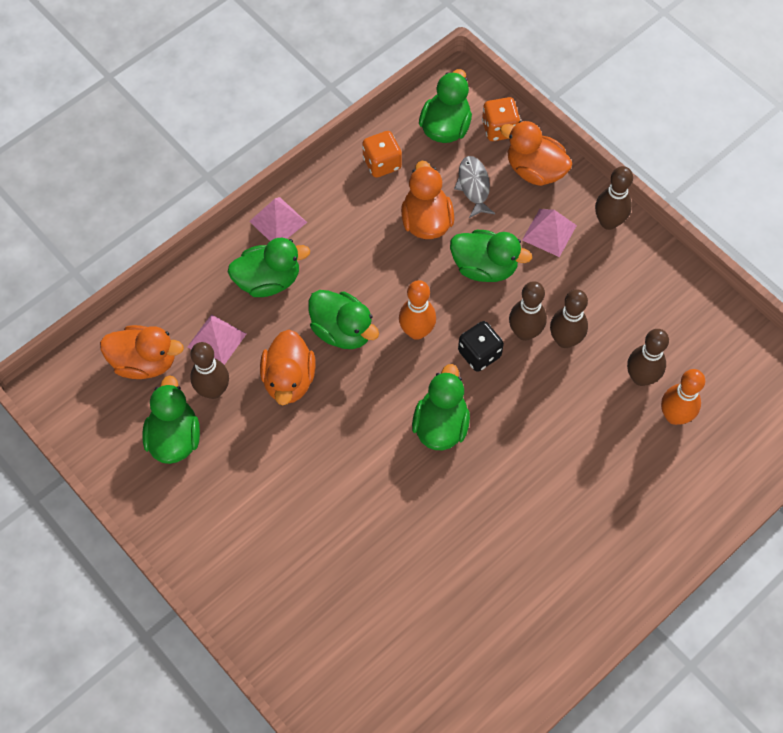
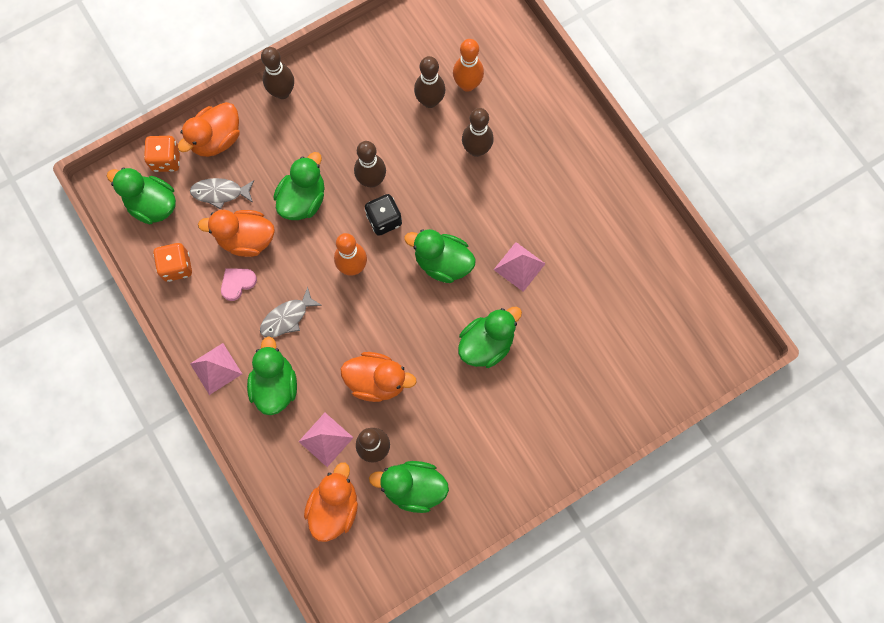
camera: 80 degrees left, 10 degrees up
(342, 331) = (339, 328): green duck -> green duck (486, 344)
(345, 277) = (287, 317): none -> grey fish
(375, 223) = (237, 283): none -> pink heart
(549, 232) = (281, 141): pink pyramid -> pink pyramid (519, 266)
(565, 340) = (385, 150): brown bowling pin -> brown bowling pin (476, 149)

